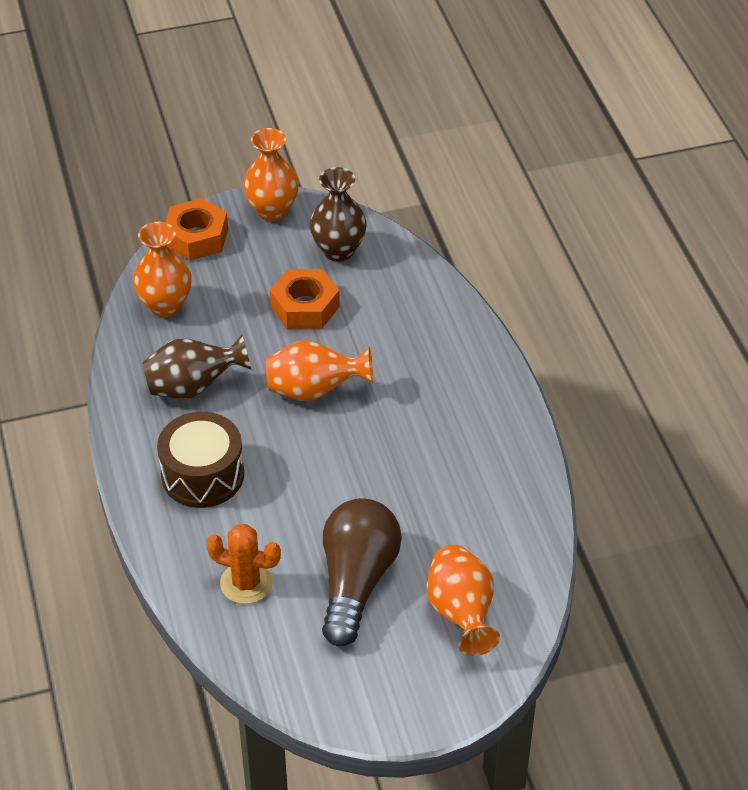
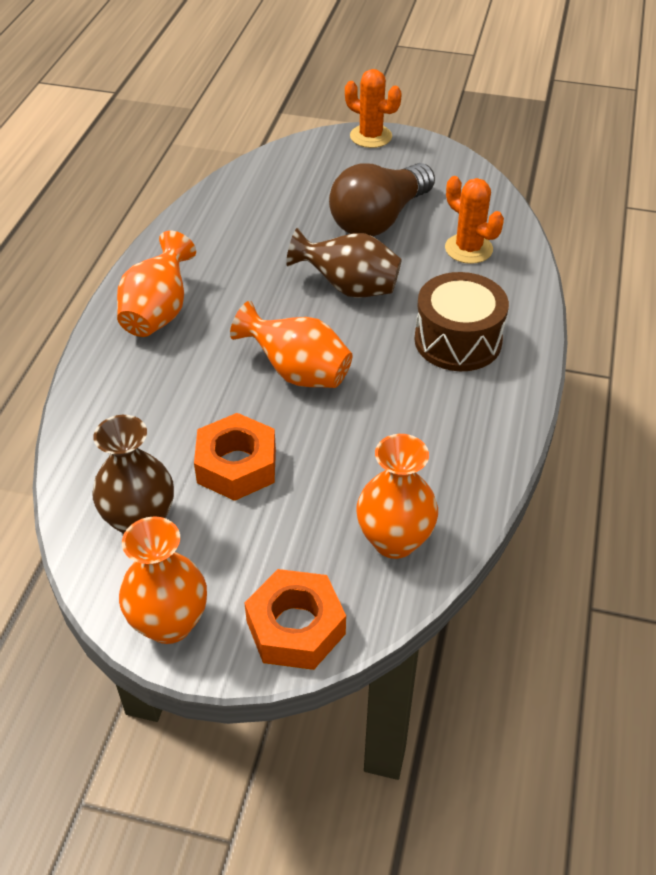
camera: 150 degrees left, 0 degrees up
(193, 387) = (418, 427): brown vase -> brown vase (349, 288)
(449, 707) = (371, 136): none -> orange cactus
(461, 613) = (317, 176): orange vase -> orange vase (158, 313)

